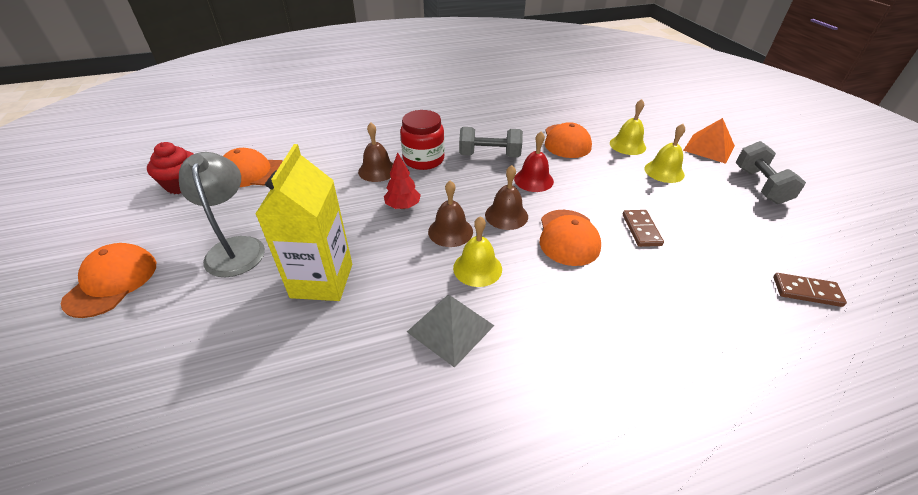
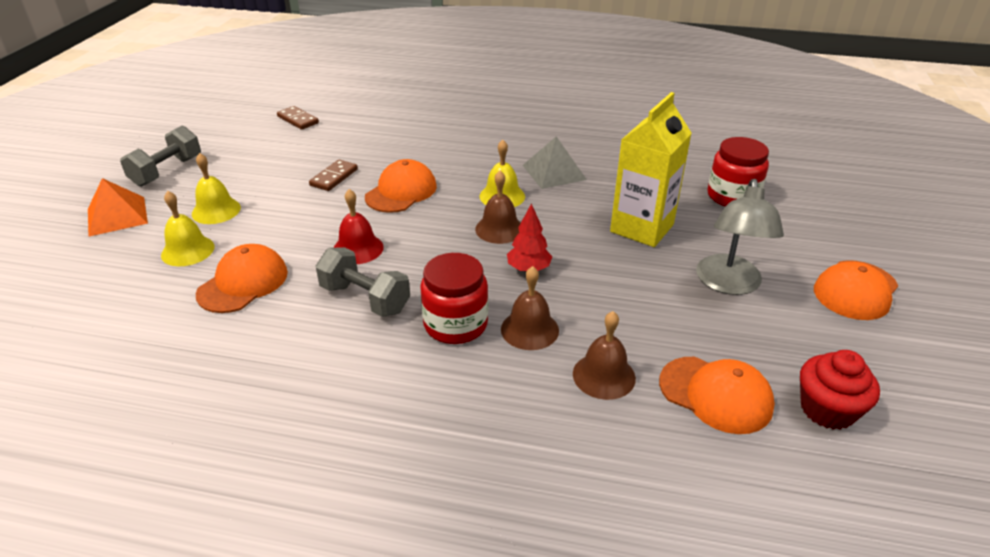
camera: 150 degrees left, 5 degrees down
(214, 377) = (732, 196): none -> red jar
(506, 215) = (431, 225): brown bell -> brown bell (604, 375)

